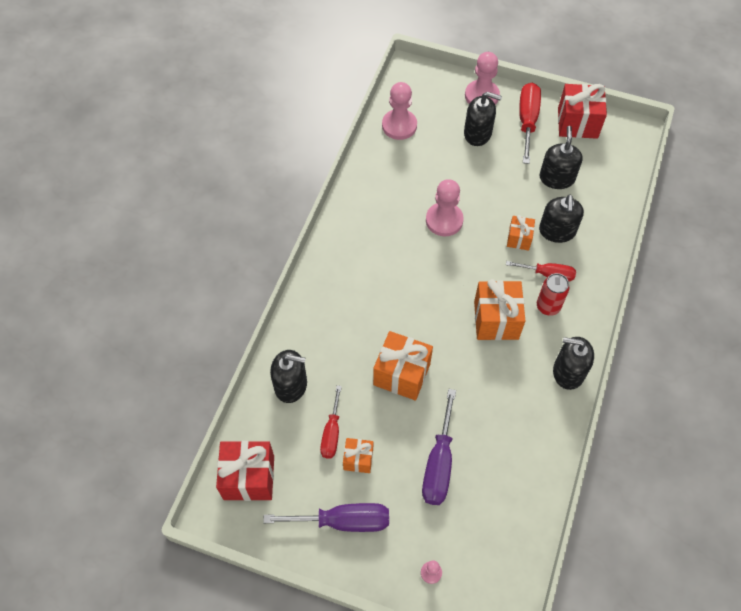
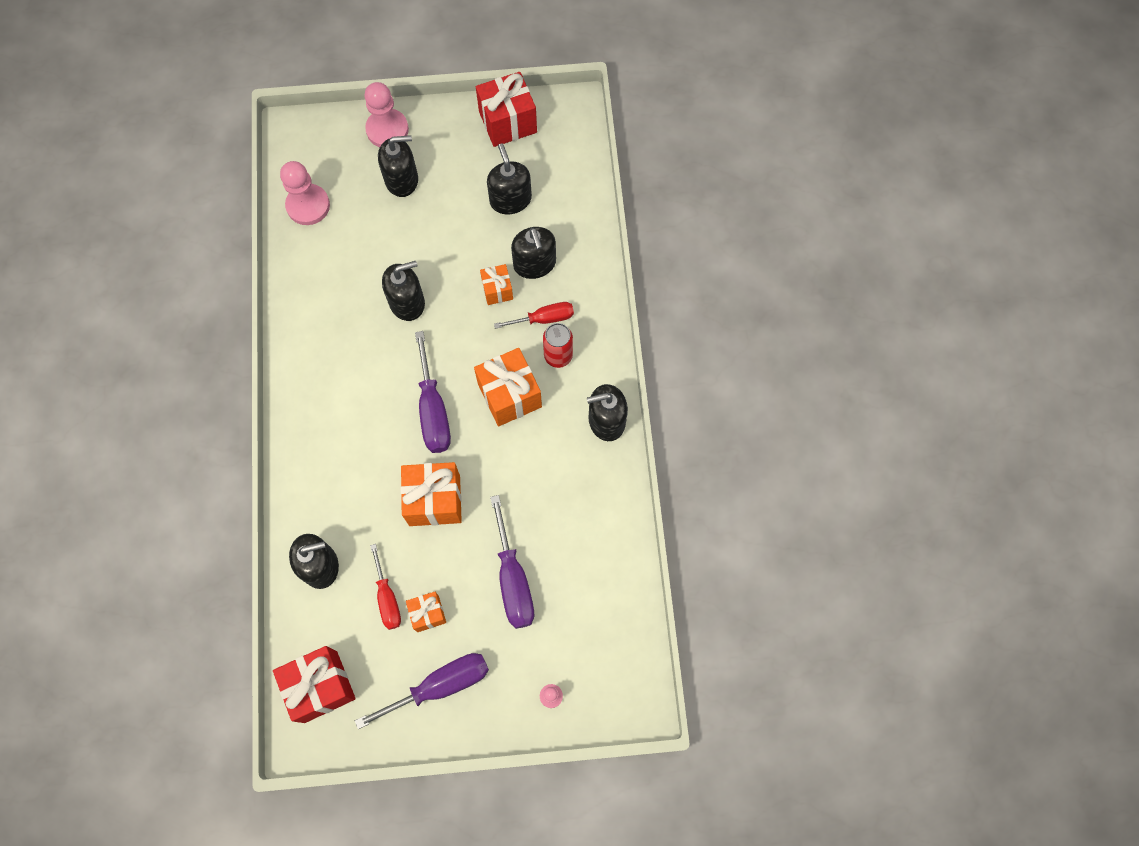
camera: 25 degrees left, 10 degrees up
(430, 306) = (433, 410): none -> purple screwdriver
(444, 220) = (407, 302): pink pawn -> black soap dispenser
(527, 121) = (451, 141): red screwdriver -> none

